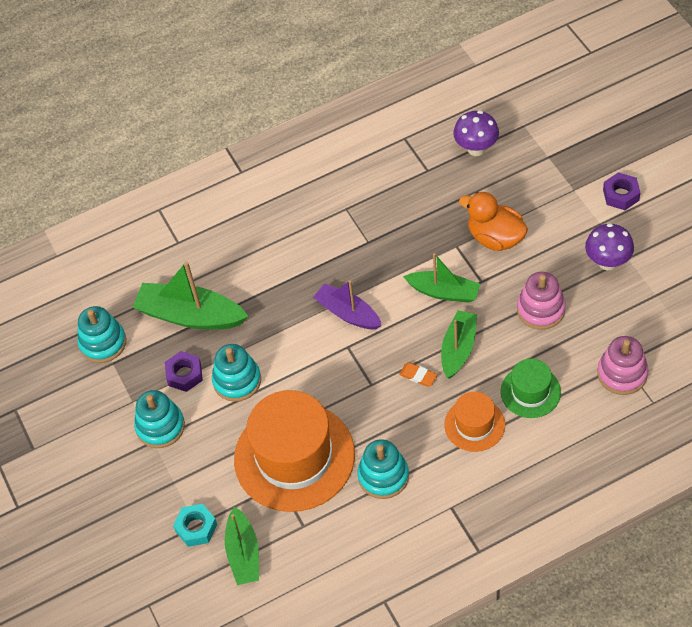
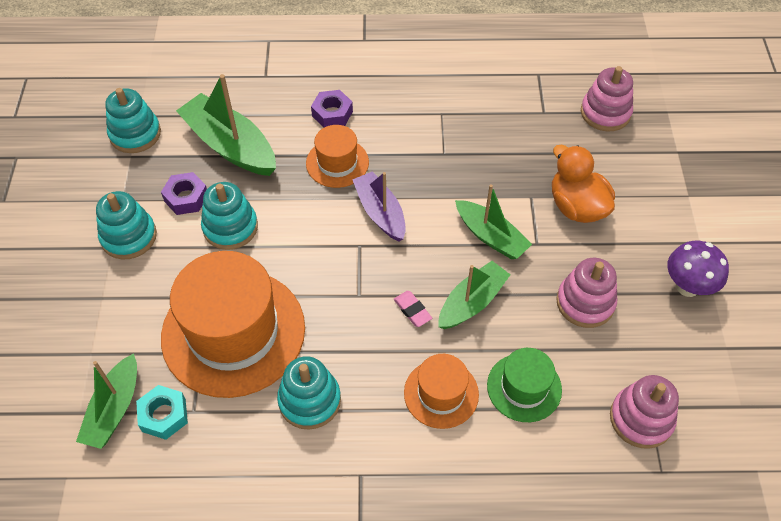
camera: 20 degrees right, 0 degrees up
(196, 528) = (88, 356): turquoise nut -> turquoise nut (164, 415)
(288, 289) = (337, 163): none -> orange hat
(418, 376) = (412, 310): orange eraser -> pink eraser
(476, 149) = (605, 113): purple mushroom -> pink stacking toy
(621, 195) = (738, 223): purple nut -> purple nut (332, 113)

